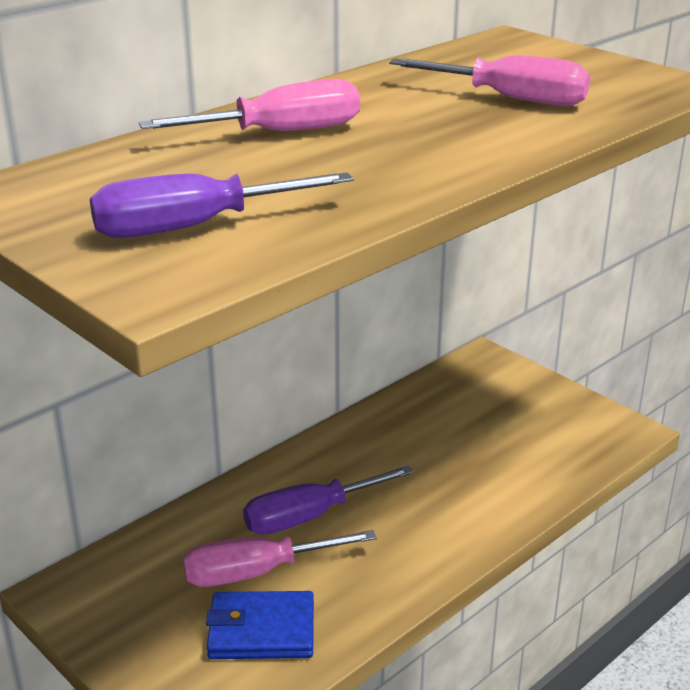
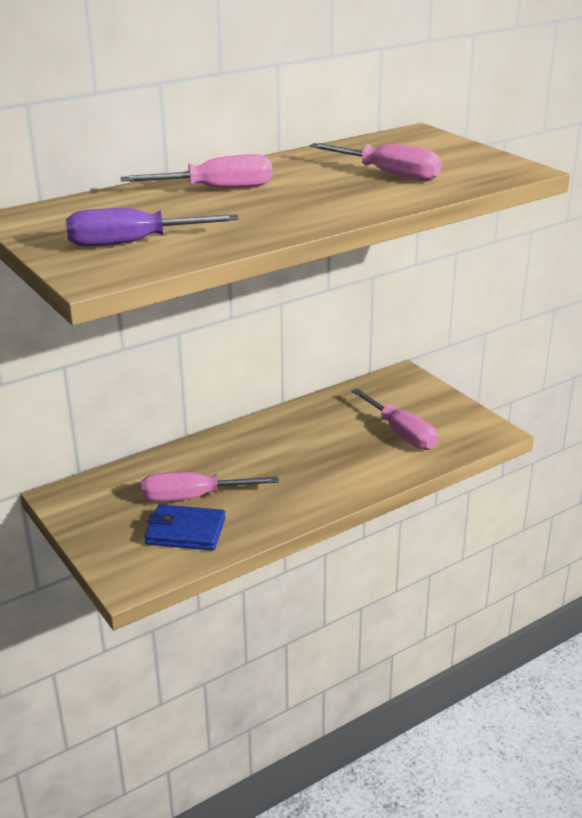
camera: 10 degrees right, 0 degrees up
(310, 516) = (240, 467): purple screwdriver -> none
(510, 444) = (401, 433): none -> pink screwdriver

